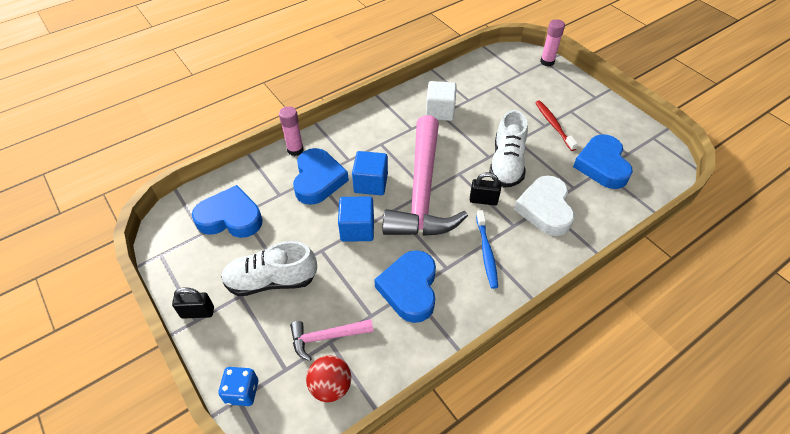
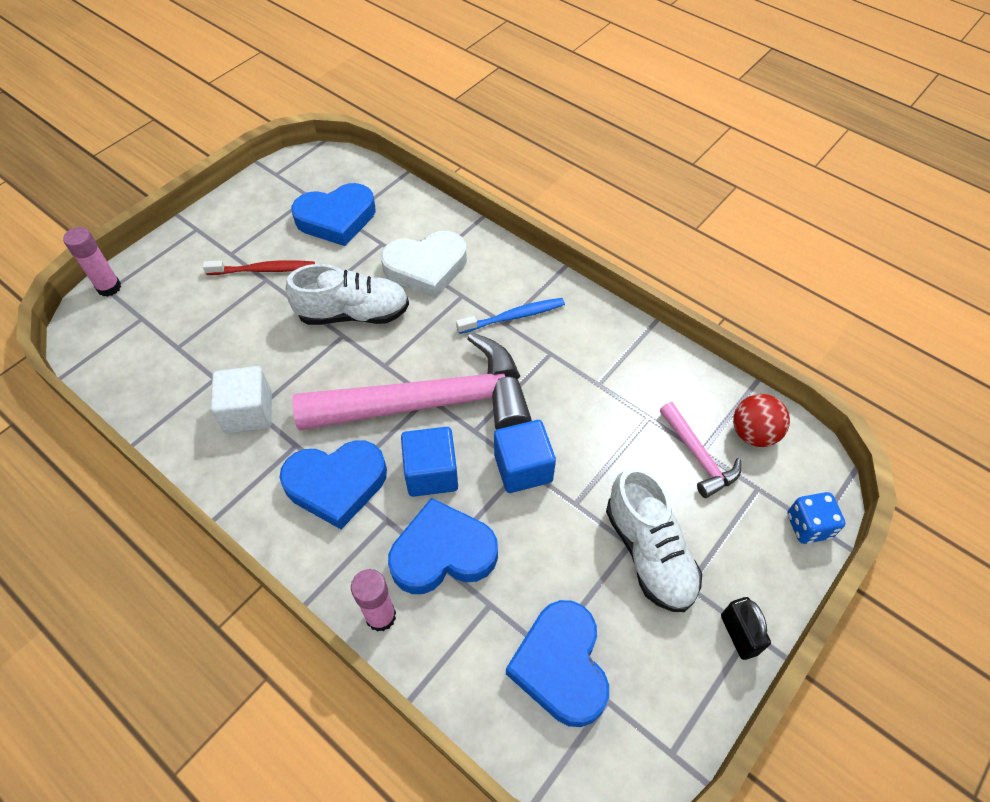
camera: 105 degrees left, 5 degrees up
(409, 289) = (595, 384): blue heart -> blue heart (336, 484)
(483, 200) = (428, 331): black padlock -> none
(553, 125) = (264, 270): red toothbrush -> red toothbrush turned 150 degrees counterclockwise

